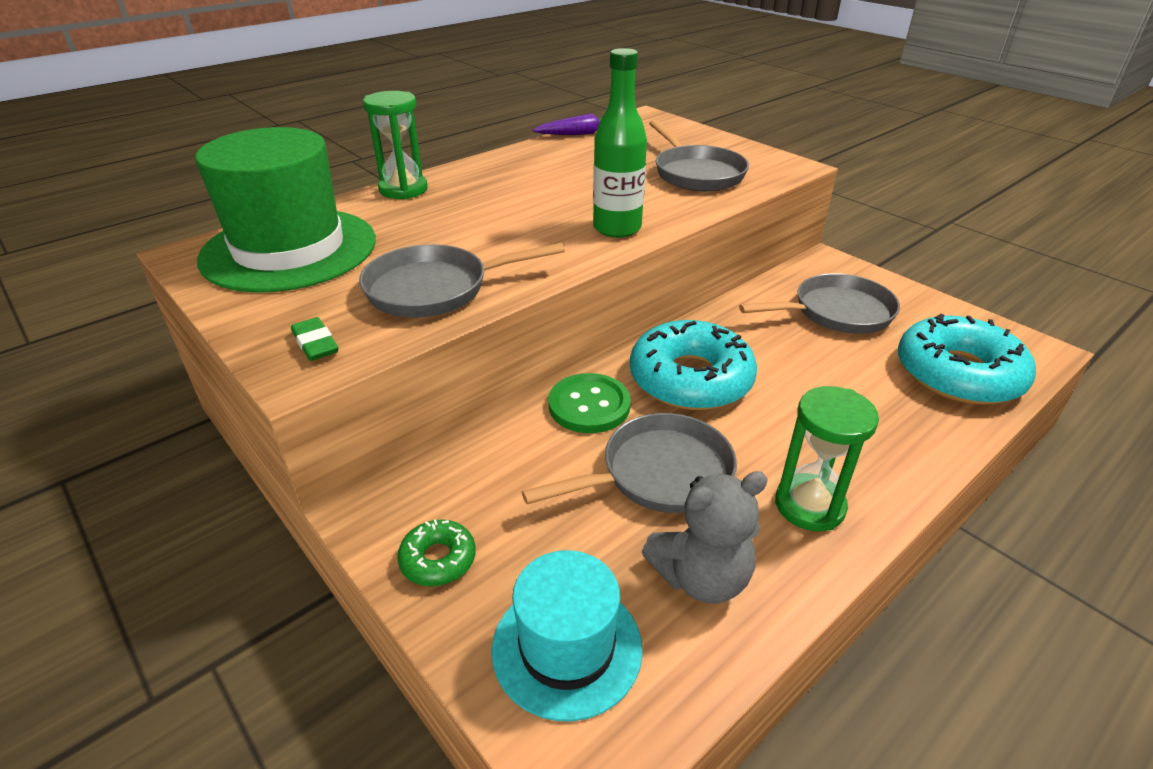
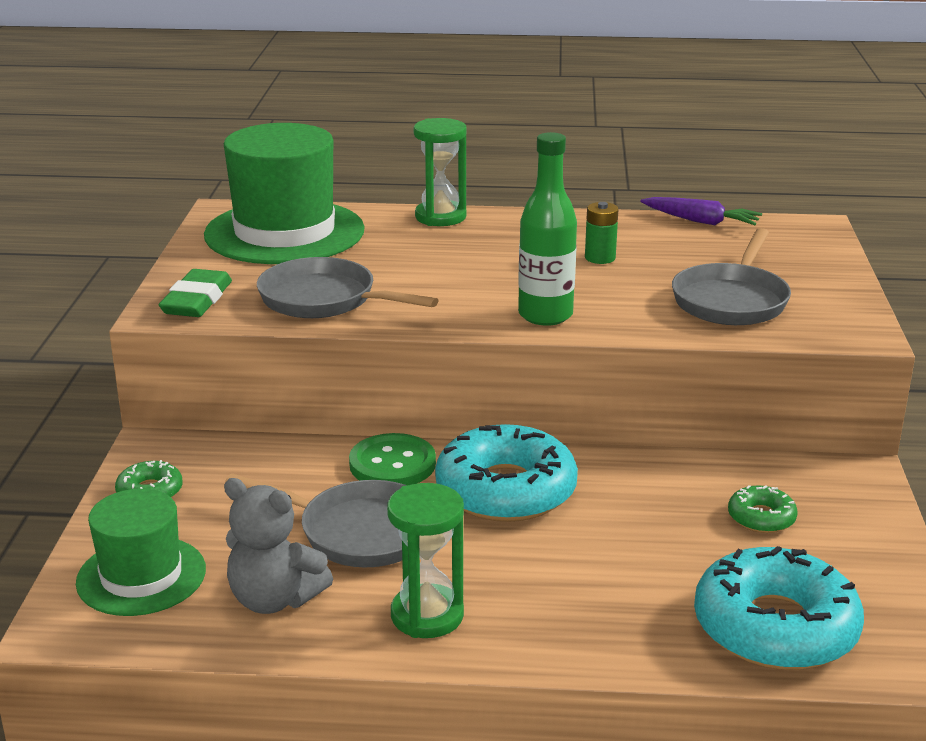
camera: 45 degrees right, 10 degrees down
(315, 344) = (197, 300): green eraser -> green eraser, size x1.58
(567, 647) = (141, 576): turquoise hat -> green hat
(570, 177) = (600, 258): none -> green battery
(836, 312) = (761, 518): grey pan -> green donut

